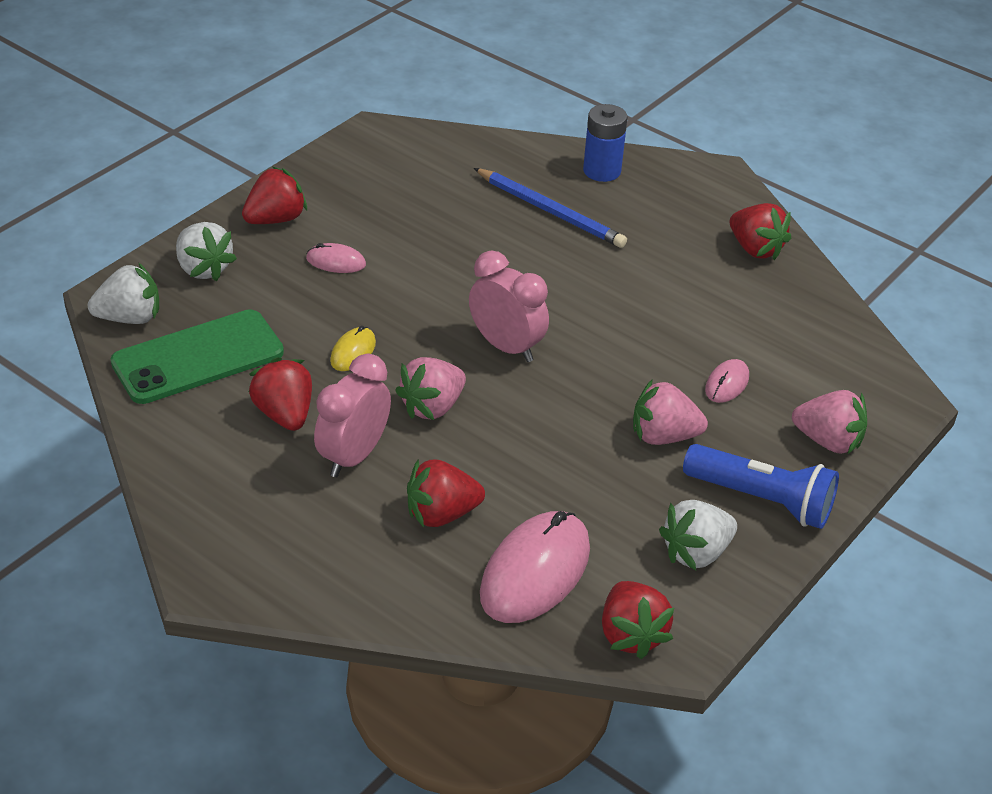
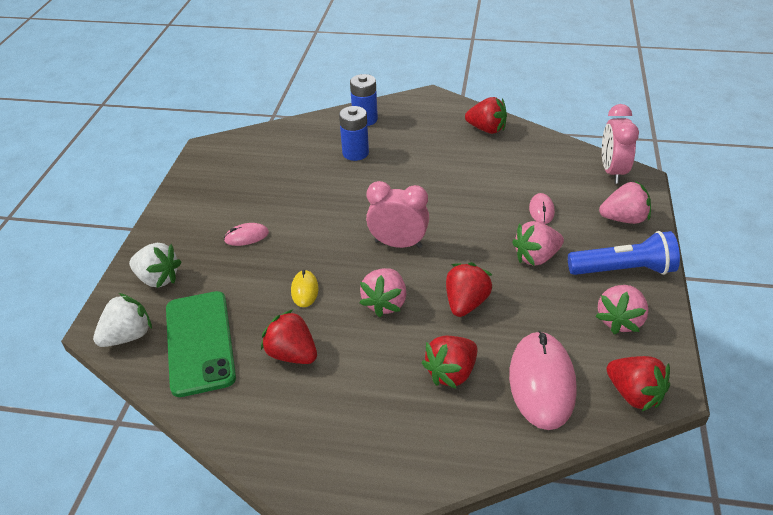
camera: 25 degrees left, 0 degrees up
(198, 358) = (200, 342): green phone -> green phone turned 45 degrees counterclockwise
(275, 219) = (184, 226): red strawberry -> red strawberry (466, 303)
(353, 456) = (362, 361): pink clock -> pink clock (612, 172)
(551, 211) = (355, 153): blue pencil -> blue battery
(696, 553) = (620, 321): white strawberry -> pink strawberry

